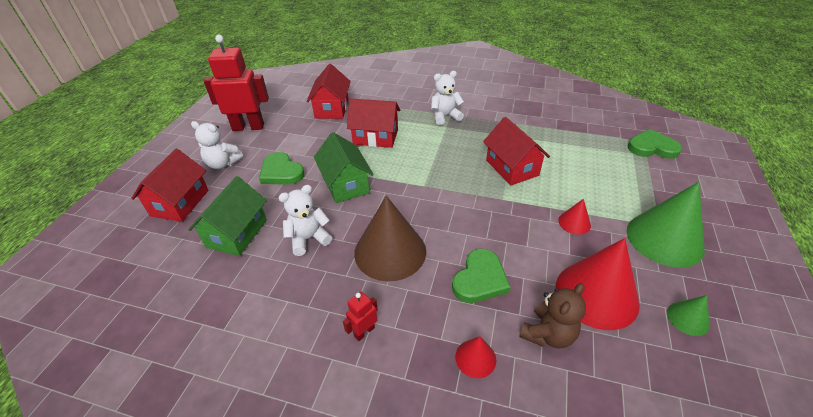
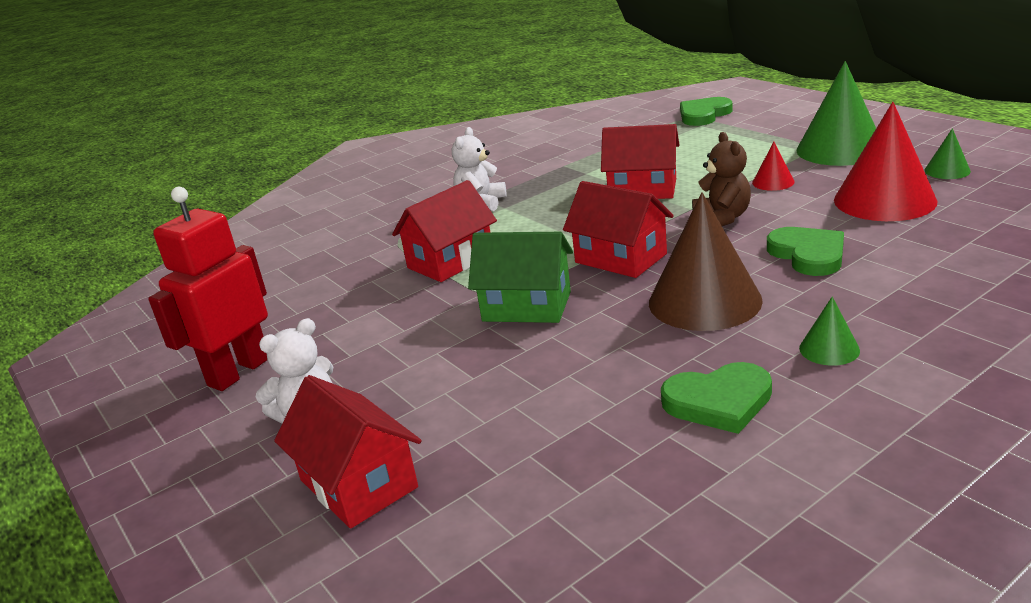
camera: 50 degrees left, 15 degrees down
(237, 233) = (522, 427): green house -> none
(281, 172) = (420, 358): green heart -> green heart (719, 401)
(308, 239) = (611, 360): white teddy bear -> none
(332, 108) = (320, 282): red house -> red house (620, 258)
(364, 332) = (829, 349): red robot -> green cone
(475, 358) = (922, 286): red cone -> none
(548, 334) = (918, 238): brown teddy bear -> brown teddy bear (722, 218)

